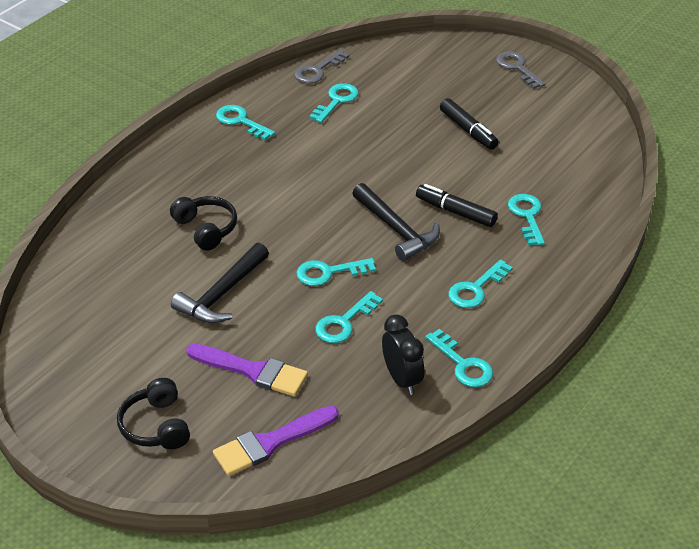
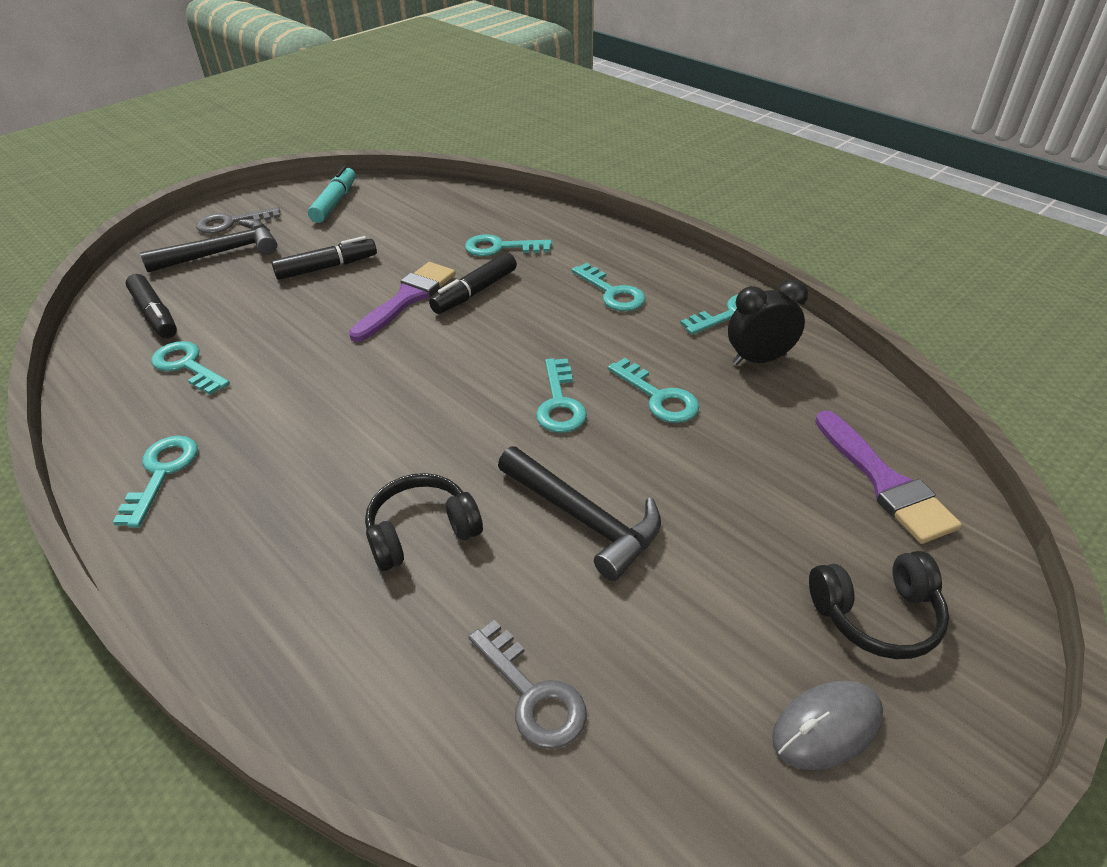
camera: 80 degrees left, 0 degrees up
(84, 397) = (827, 726): none -> grey mouse
(241, 121) = (161, 473): turquoise key -> turquoise key turned 135 degrees clockwise
(253, 371) = (750, 492): purple brush -> purple brush (407, 299)
(317, 70) = (96, 378): grey key -> grey key (532, 694)
(387, 71) = (155, 315): none -> black marker
(396, 229) = (491, 339): black hammer -> black hammer (222, 253)
(569, 111) = (335, 202): none -> turquoise marker

